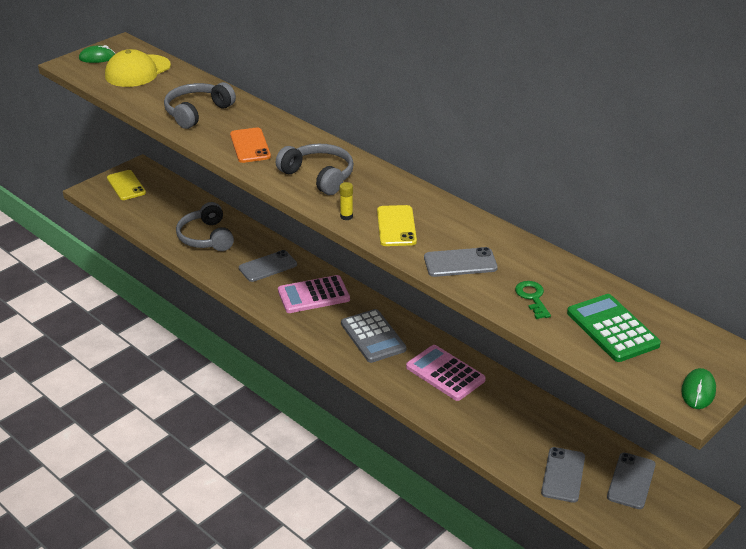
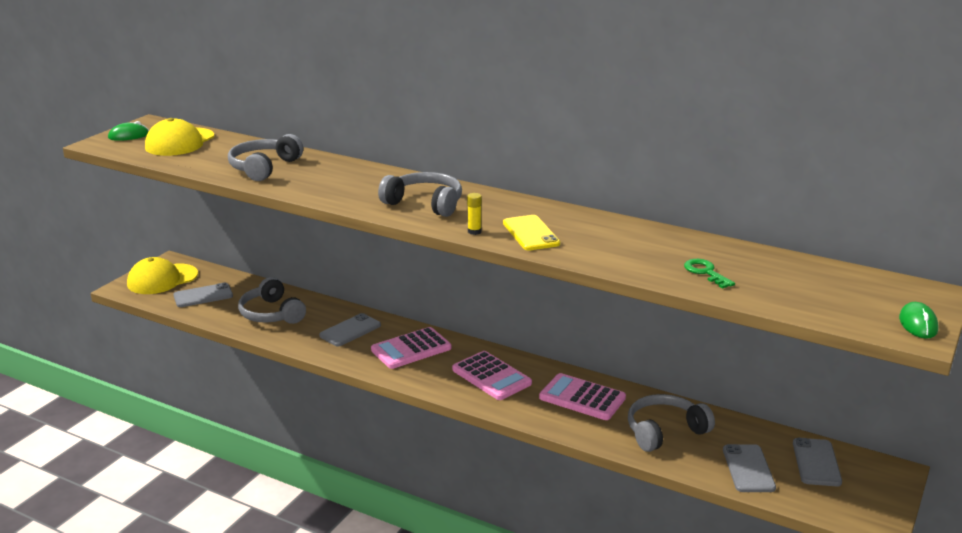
camera: 15 degrees left, 10 degrees down
(126, 185) = (162, 279): yellow phone -> yellow cap
(250, 146) = (337, 187): orange phone -> none
(373, 336) = (491, 376): grey calculator -> pink calculator
(460, 263) = (615, 254): grey phone -> grey phone (203, 296)
(504, 422) = (664, 431): none -> grey headphones
(612, 329) = (800, 286): green calculator -> none

